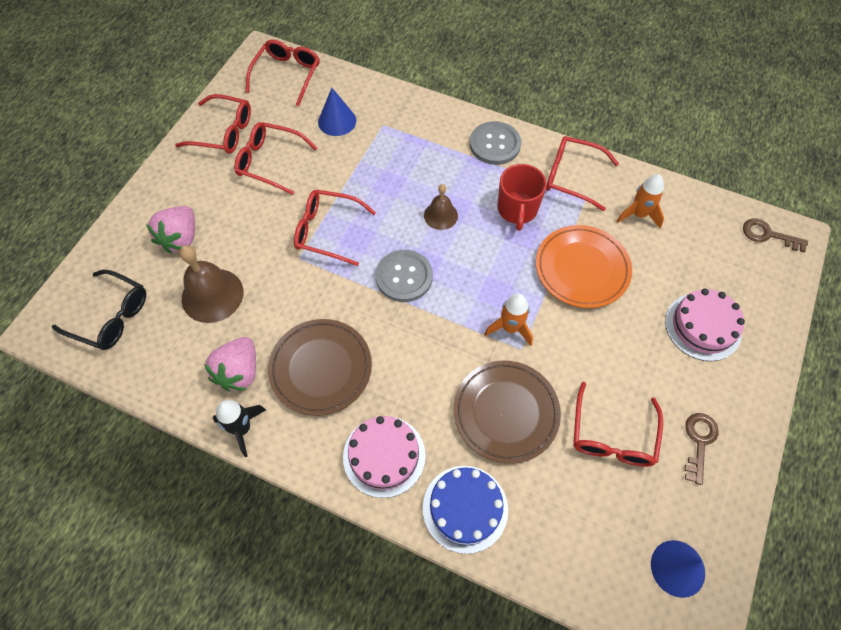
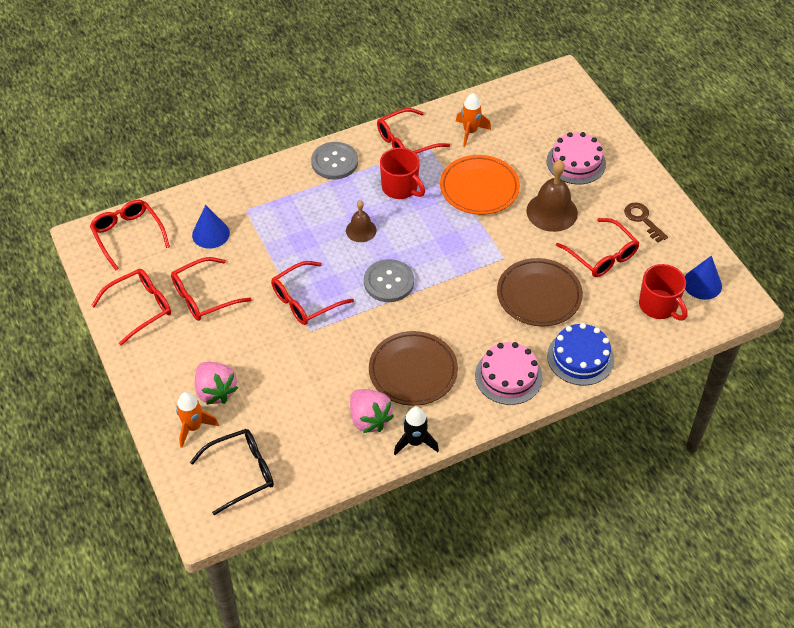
camera: 50 degrees left, 10 degrees down
(212, 295) = (288, 399): brown bell -> brown bell (552, 212)
(510, 328) = (484, 253): orange rocket -> orange rocket (193, 427)
(603, 542) = (659, 306): none -> red mug
(768, 235) = (548, 85): brown key -> none

